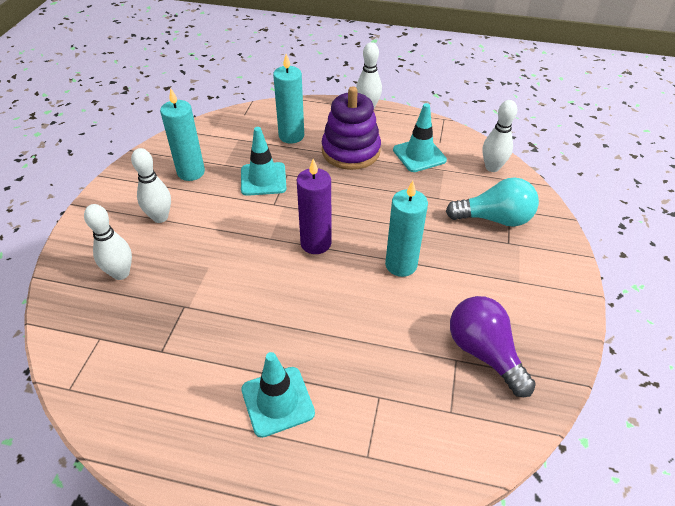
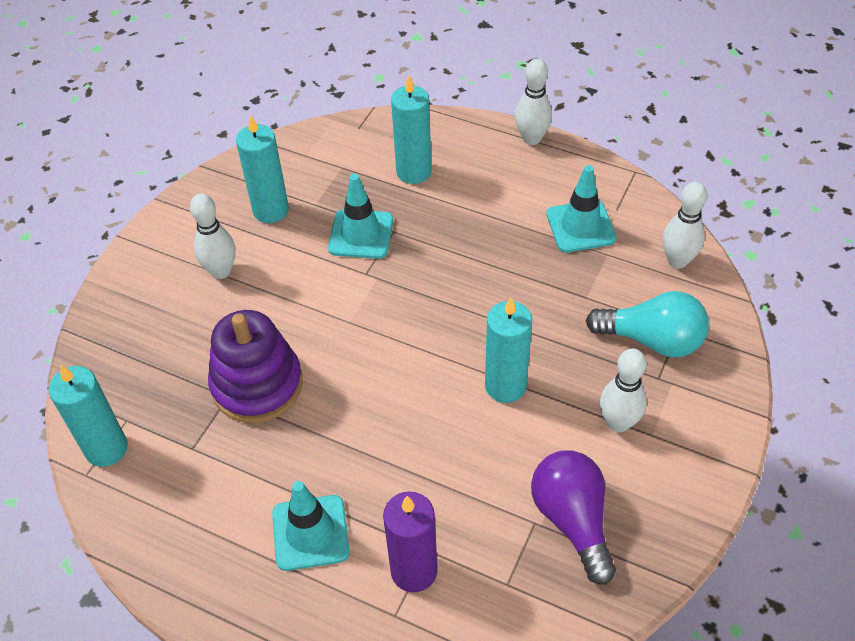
camera: 15 degrees right, 5 degrees up
(85, 364) = (106, 448): none -> turquoise candle
(121, 273) = (162, 341): white bowling pin -> white bowling pin (618, 423)
(316, 243) = (405, 338): purple candle -> purple candle (414, 571)
(351, 151) = (488, 207): purple stacking toy -> purple stacking toy (257, 384)

